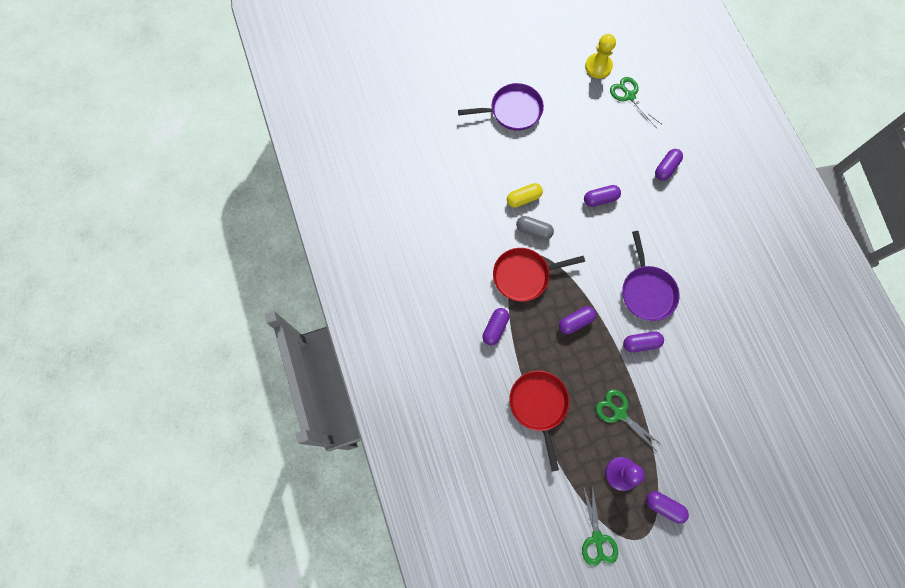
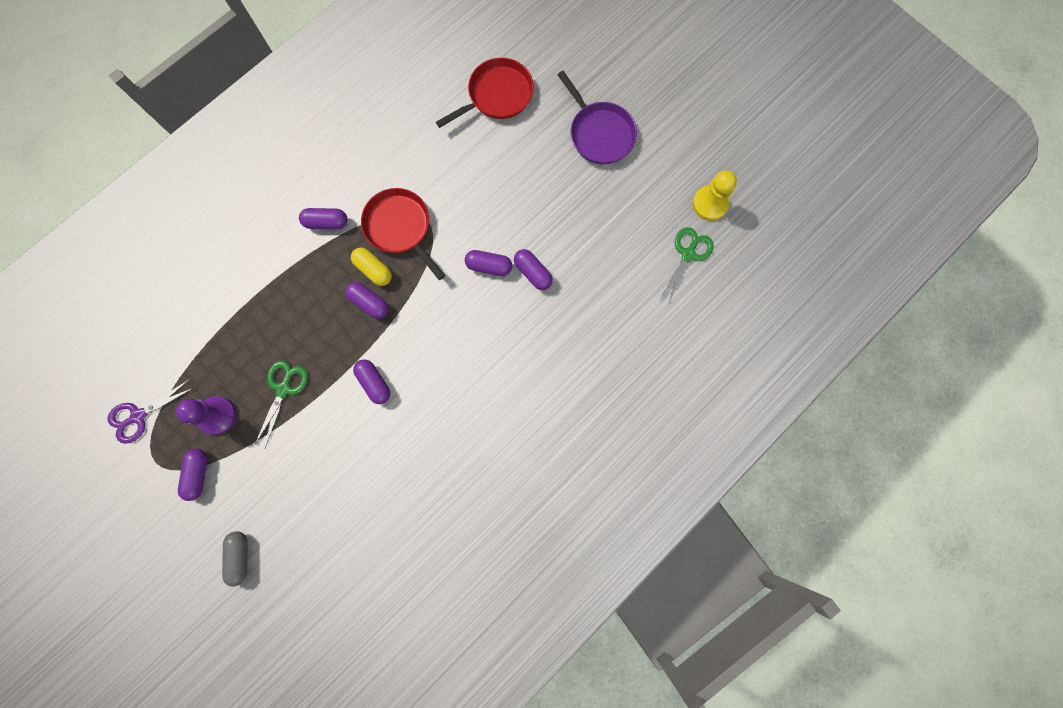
camera: 65 degrees right, 5 degrees up
(523, 198) = (493, 190): yellow capsule -> yellow capsule (373, 270)
(533, 230) = (459, 216): grey capsule -> grey capsule (240, 557)
(539, 405) = (258, 301): red pan -> red pan (497, 95)
(597, 538) = (139, 416): green scissors -> purple scissors
(647, 291) = (440, 367): purple pan -> none
(666, 168) = (610, 332): purple capsule -> purple capsule (489, 266)

